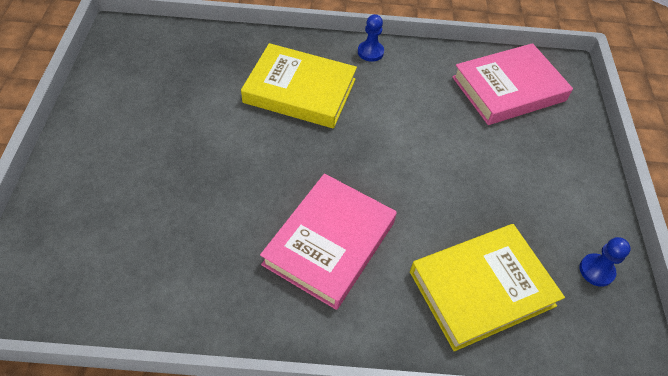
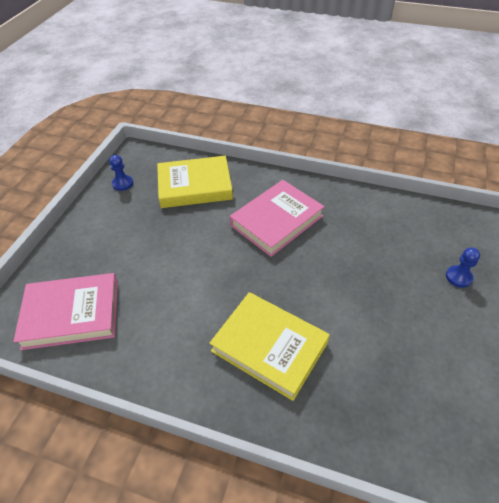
camera: 160 degrees left, 5 degrees down
(370, 52) = (180, 386): blue pawn -> blue pawn (458, 277)

